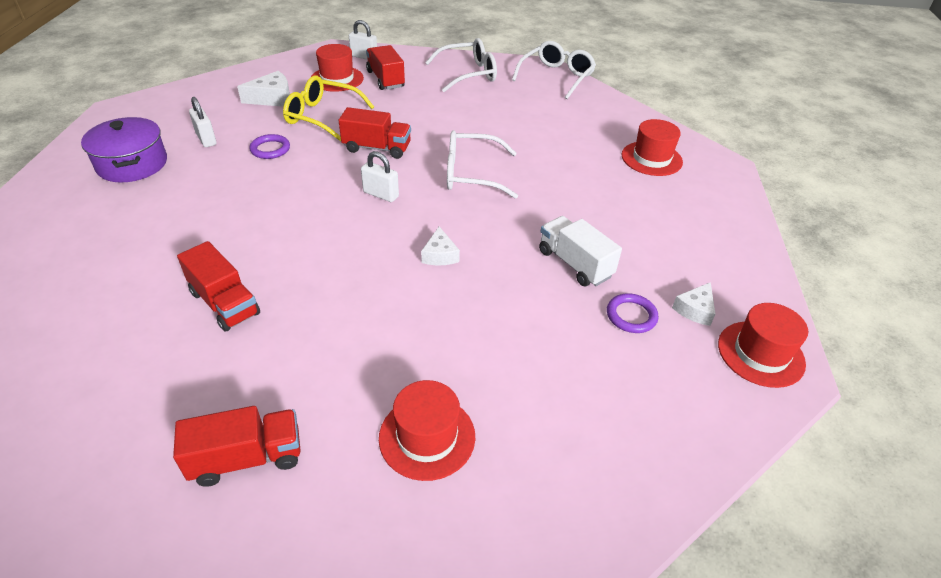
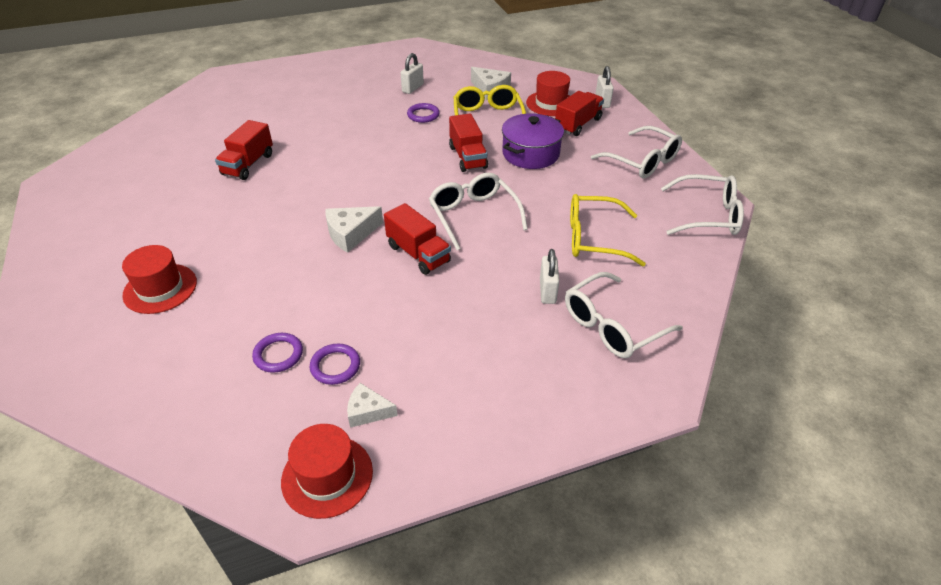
camera: 65 degrees right, 0 degrees up
(132, 164) = (362, 77): purple pot -> purple pot (530, 154)
(247, 458) = (125, 223): red truck -> red truck (418, 254)
(381, 194) = (406, 181): white padlock -> white padlock (547, 291)
(440, 255) = (351, 234): white cheese -> white cheese, size x1.51
(548, 129) = (593, 238): none -> yellow glasses
(575, 264) = (387, 312): white truck -> none
(597, 352) = (278, 354): none -> purple ring
(651, 158) = (612, 326): red hat -> white glasses

